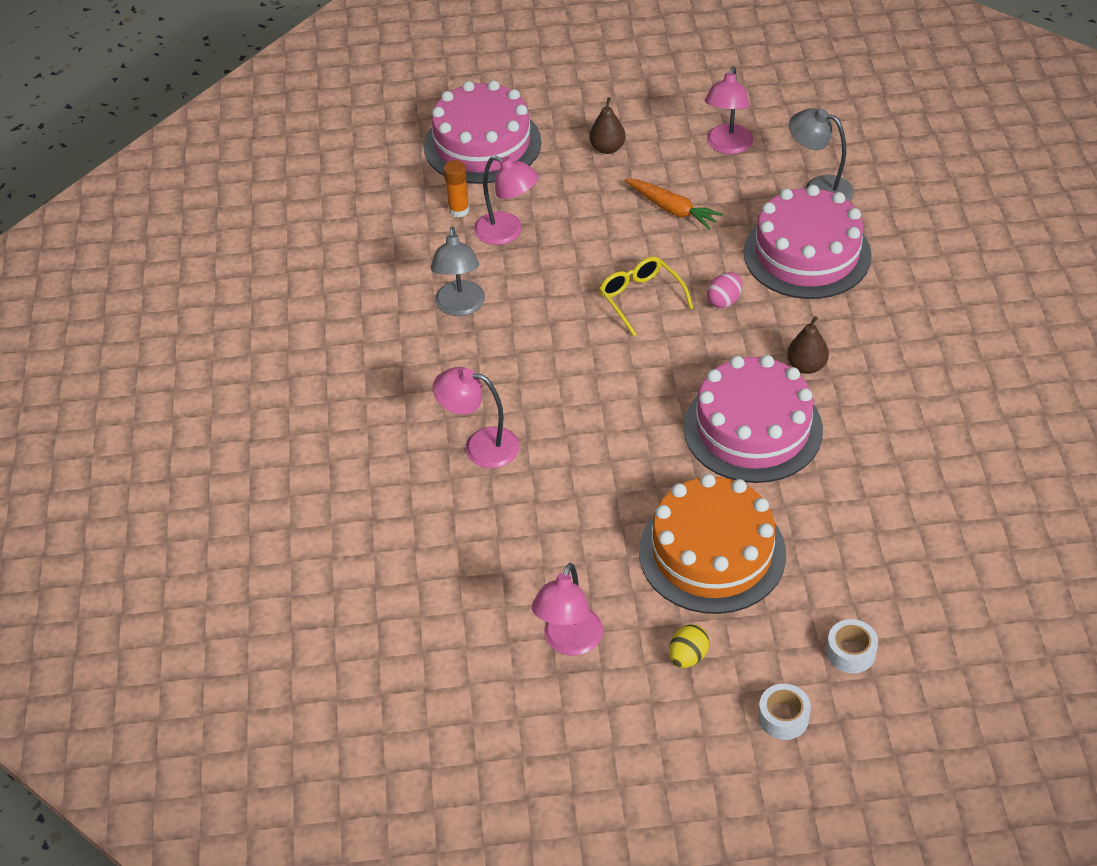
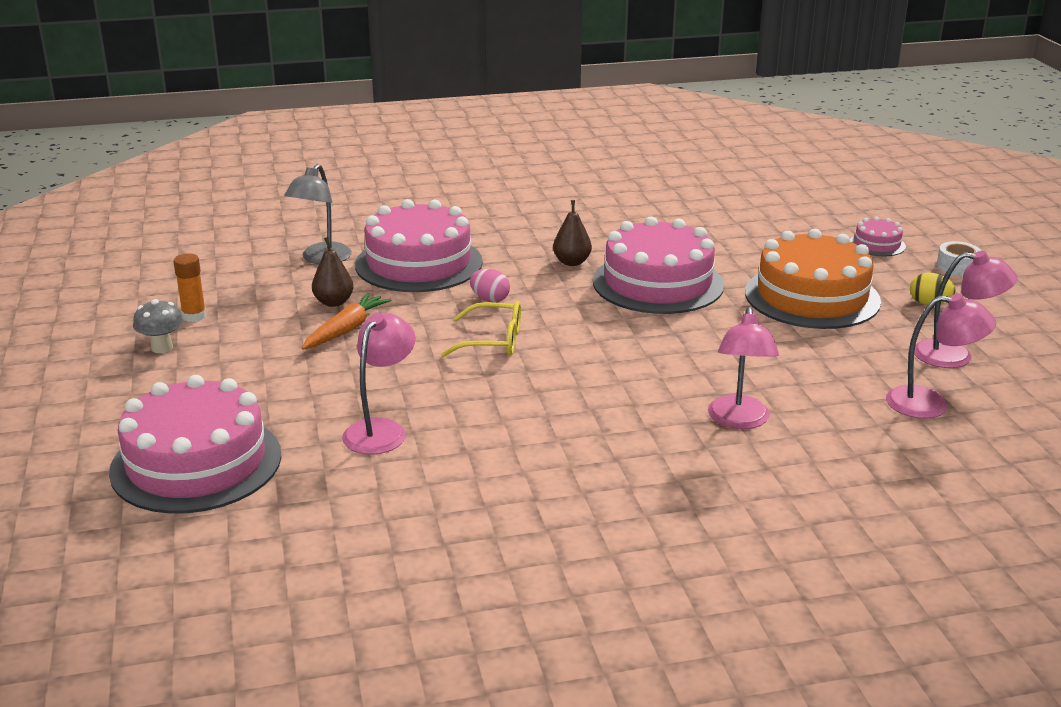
camera: 100 degrees left, 20 degrees down
(459, 210) = (334, 470): orange glue stick -> orange glue stick (194, 316)
(460, 307) = (520, 453): grey lamp -> none
(607, 148) = (228, 372): brown pear -> brown pear (333, 302)
(641, 299) = (492, 341): yellow glasses -> yellow glasses turned 135 degrees counterclockwise
(652, 110) = (162, 348): none -> grey mushroom
(727, 146) = (243, 304): pink lamp -> pink lamp (931, 404)
(851, 652) = (877, 244): white tape -> pink cake

